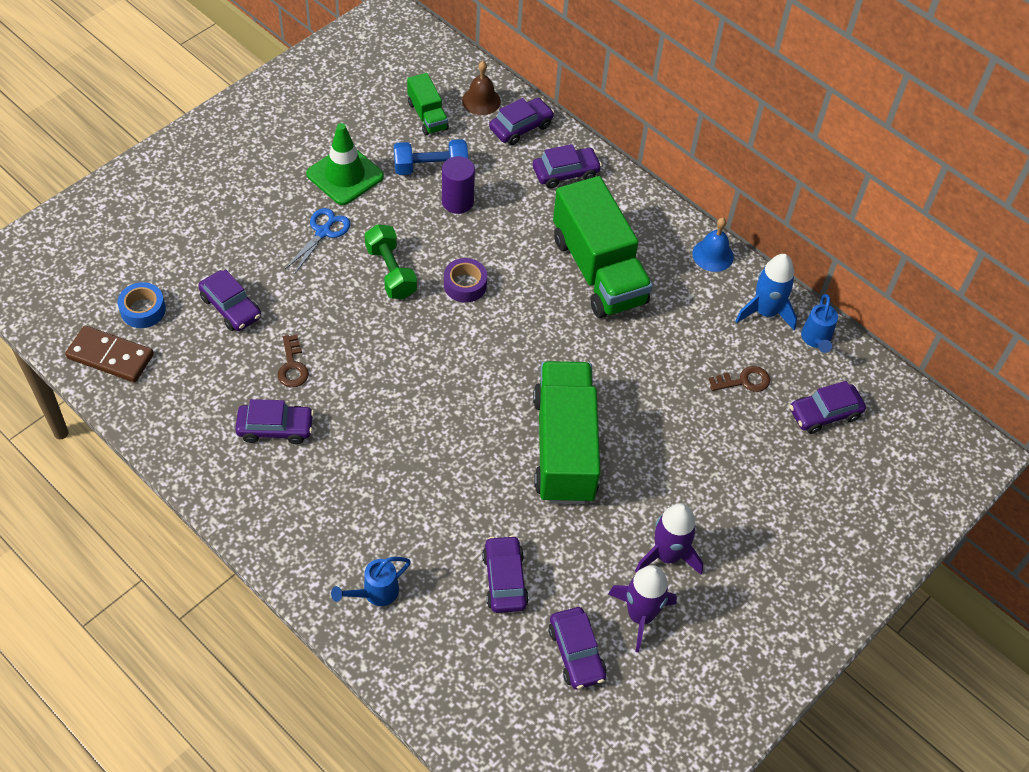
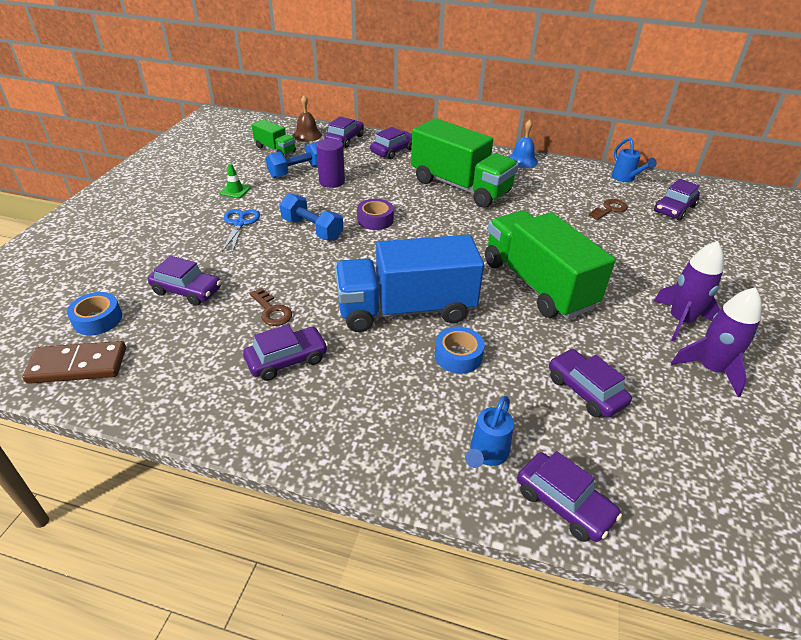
camera: 25 degrees left, 15 degrees down
(345, 175) = (235, 190): green traffic cone -> green traffic cone, size x0.49
(391, 272) = (312, 229): green dumbbell -> blue dumbbell
(413, 420) = (406, 309): none -> blue truck
(422, 493) = (458, 356): none -> blue tape
(576, 653) = (698, 420): purple car -> purple car (564, 503)
(765, 312) = (582, 175): blue rocket -> none

